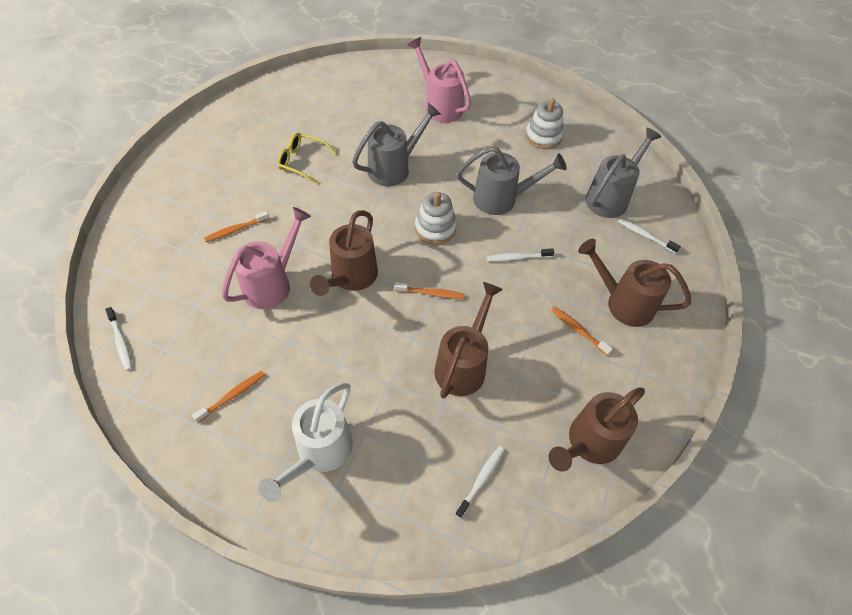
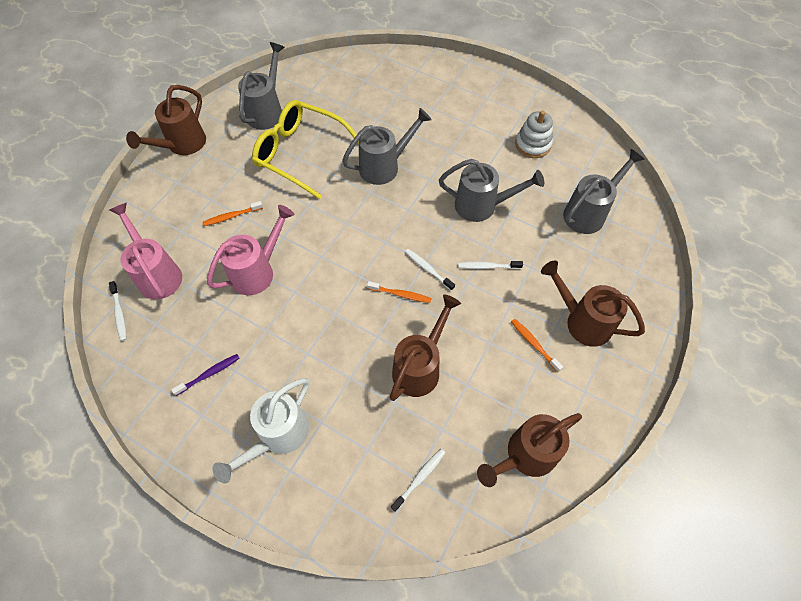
camera: 10 degrees right, 5 degrees up
(232, 395) = (209, 374): orange toothbrush -> purple toothbrush
(260, 122) = (267, 111): none -> grey watering can
(302, 161) = (300, 153): yellow glasses -> yellow glasses, size x1.92
(351, 277) = (329, 272): brown watering can -> brown watering can (182, 145)
(435, 228) = (414, 230): white stacking toy -> none
(440, 106) = (437, 106): pink watering can -> pink watering can (157, 274)
(645, 235) = (616, 255): white toothbrush -> white toothbrush (428, 269)

